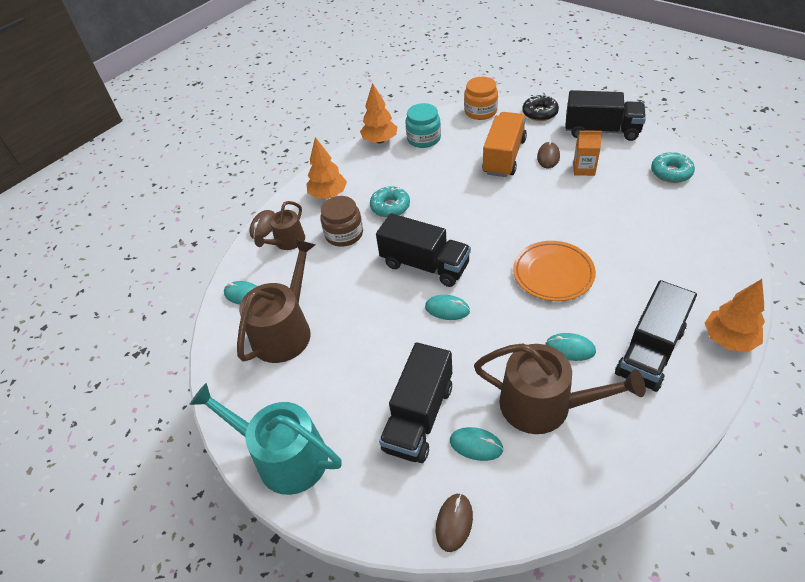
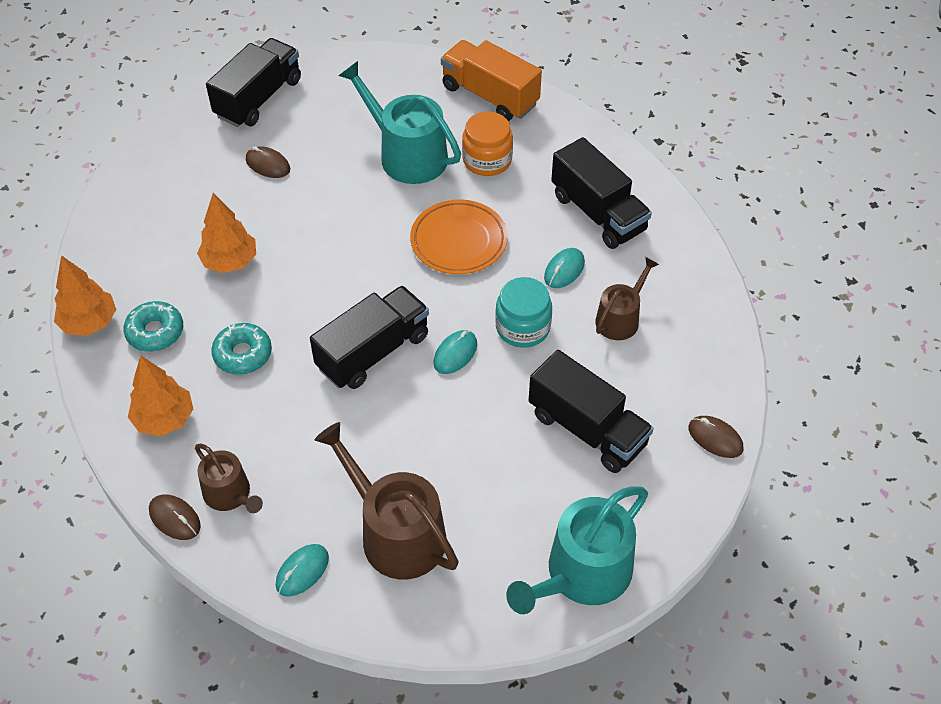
camera: 75 degrees left, 5 degrees up
(344, 234) = (260, 422): brown jar -> none
(424, 139) = (128, 272): turquoise jar -> turquoise jar (523, 327)
(476, 445) = (641, 391): turquoise mouse -> none
(480, 111) = (120, 191): orange jar -> orange jar (487, 160)
(504, 157) = (234, 204): orange truck -> orange truck (490, 95)
(539, 113) = (176, 136): black donut -> none
(544, 405) = (620, 318): brown watering can -> brown watering can, size x0.58
(584, 169) = (313, 144): orange carton -> none
(614, 216) = (406, 154): none -> turquoise watering can
(671, 172) = (373, 79): turquoise donut -> turquoise donut (155, 332)
(728, 339) = (612, 153): orange tree -> orange tree (230, 262)

